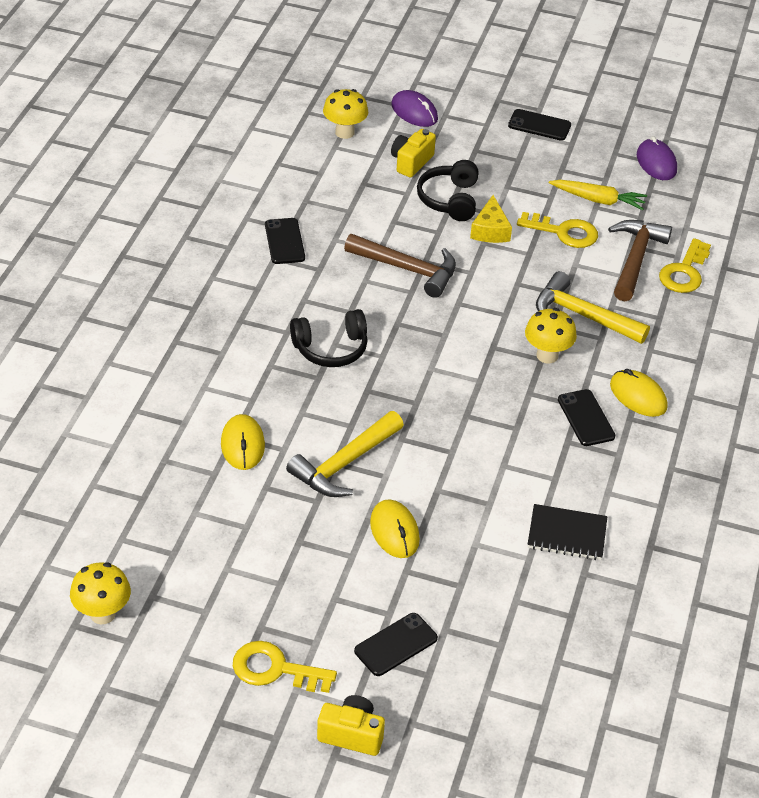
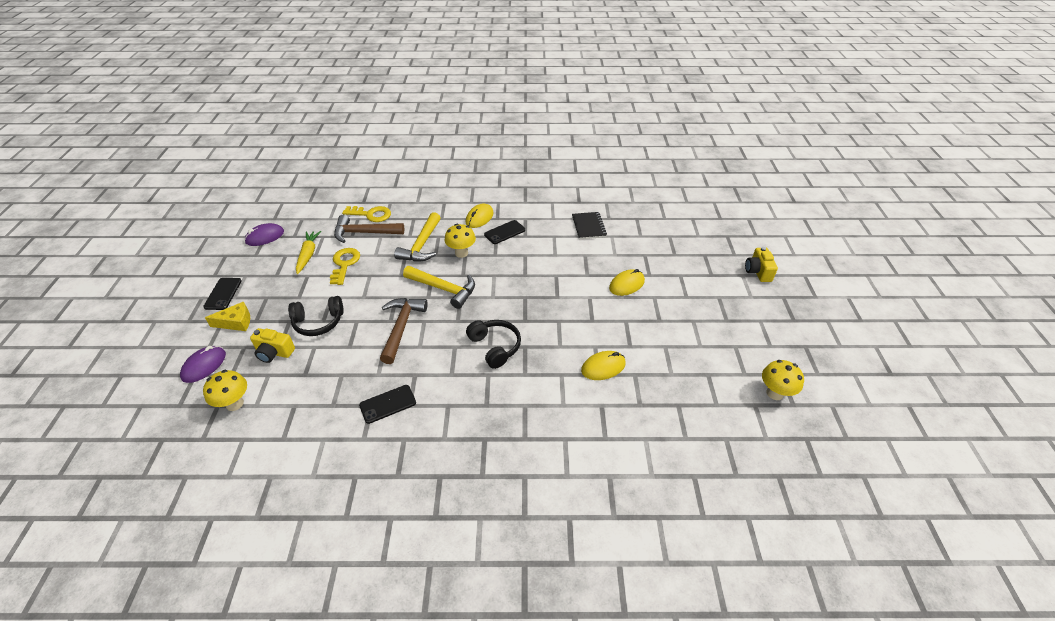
camera: 105 degrees left, 0 degrees up
(275, 669) = (746, 307): yellow key -> none
(344, 464) = (591, 316): yellow hammer -> yellow hammer (444, 289)
(395, 644) = (696, 268): black phone -> none
(490, 230) = (349, 296): yellow cheese -> yellow cheese (236, 322)

